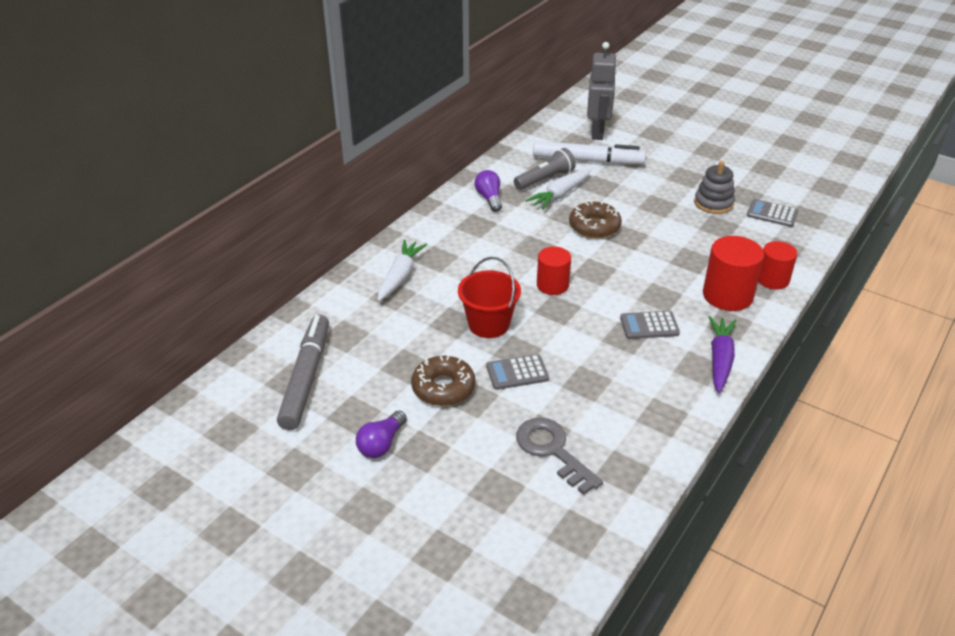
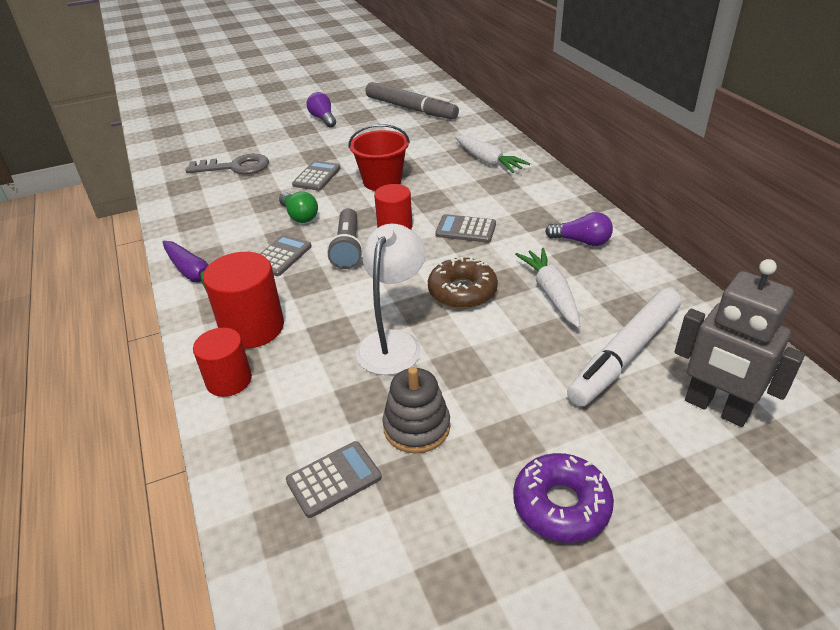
camera: 125 degrees right, 0 degrees up
(443, 388) = (341, 147): brown donut -> none
(522, 250) = (465, 229): none -> grey calculator
(545, 179) = (597, 296): grey flashlight -> grey flashlight (347, 248)
(589, 346) = (299, 216): none -> green light bulb
(669, 234) = (393, 342): none -> white lamp
(702, 155) = (561, 505): none -> purple donut

